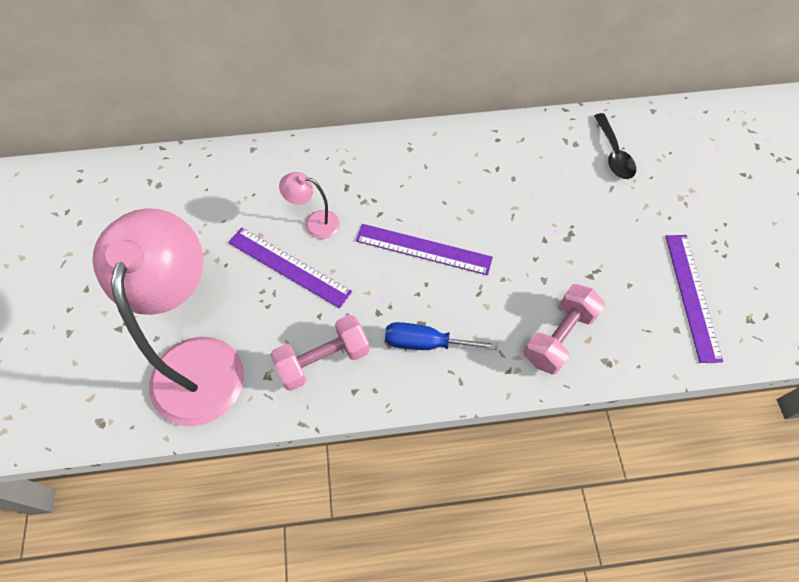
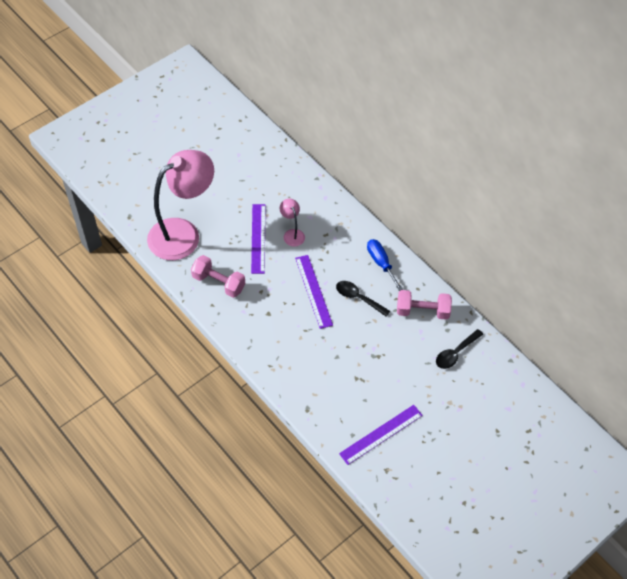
camera: 55 degrees right, 5 degrees down
(425, 343) = (259, 321): blue screwdriver -> blue screwdriver (381, 263)
(469, 206) = (358, 298): none -> black spoon
(559, 337) = (306, 380): pink dumbbell -> pink dumbbell (422, 311)

